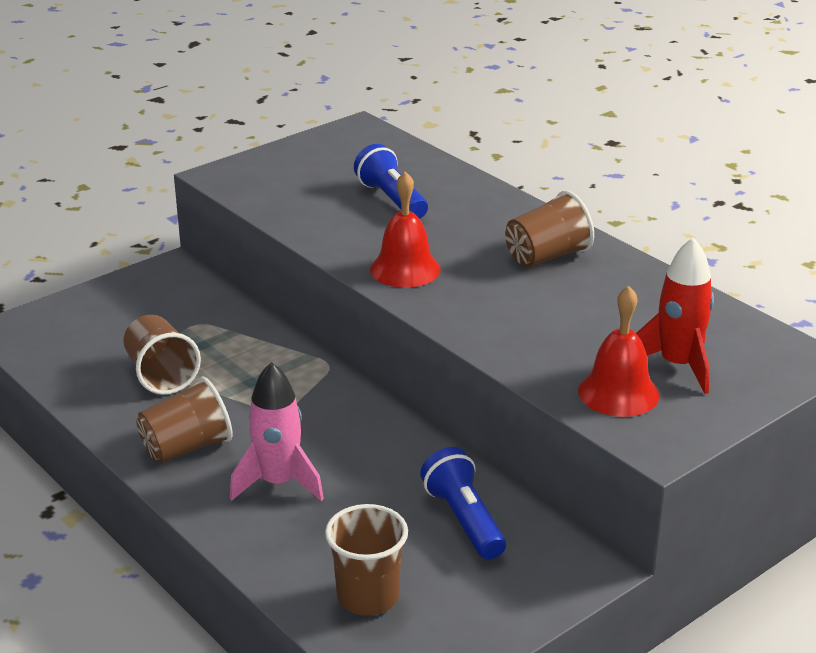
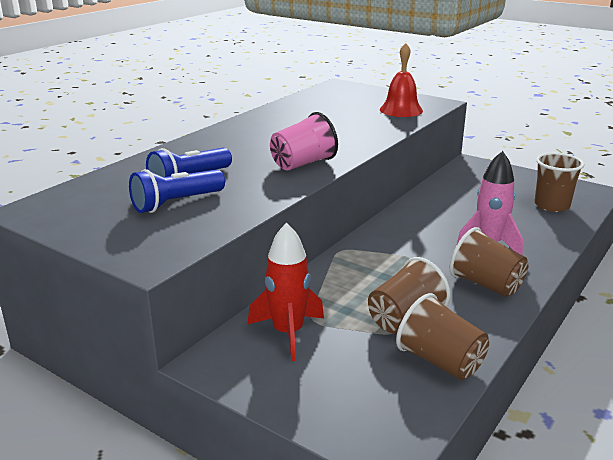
camera: 105 degrees left, 5 degrees down
(405, 269) = (303, 164): red bell -> pink cup
(464, 520) = (466, 191): blue flashlight -> blue flashlight (176, 203)
(547, 257) = (262, 131): brown cup -> brown cup (440, 361)
(677, 365) = (364, 102): red rocket -> red rocket (288, 333)

